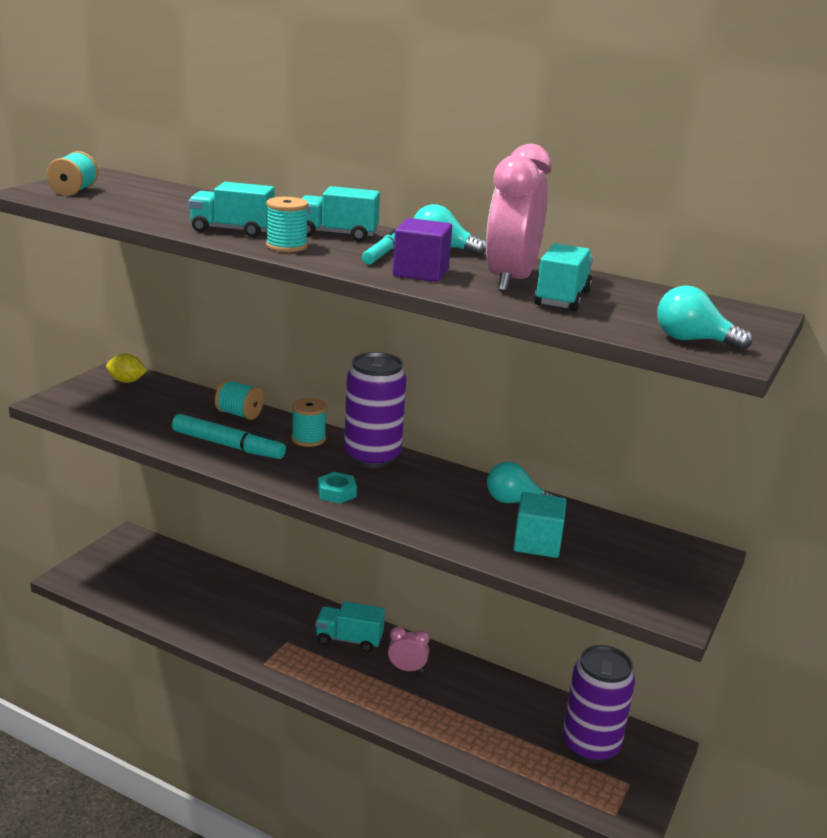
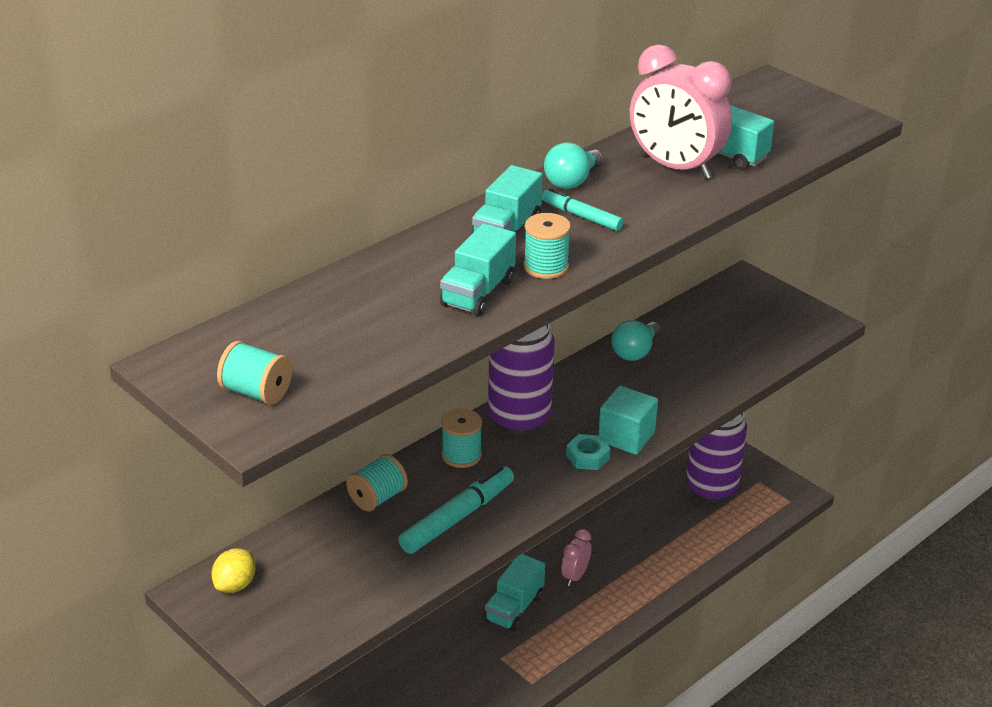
camera: 70 degrees left, 10 degrees up
(420, 272) = (645, 207): purple cube -> none
(537, 543) = (709, 359): turquoise cube -> turquoise cube (626, 437)
(692, 340) = (828, 126): turquoise light bulb -> none

